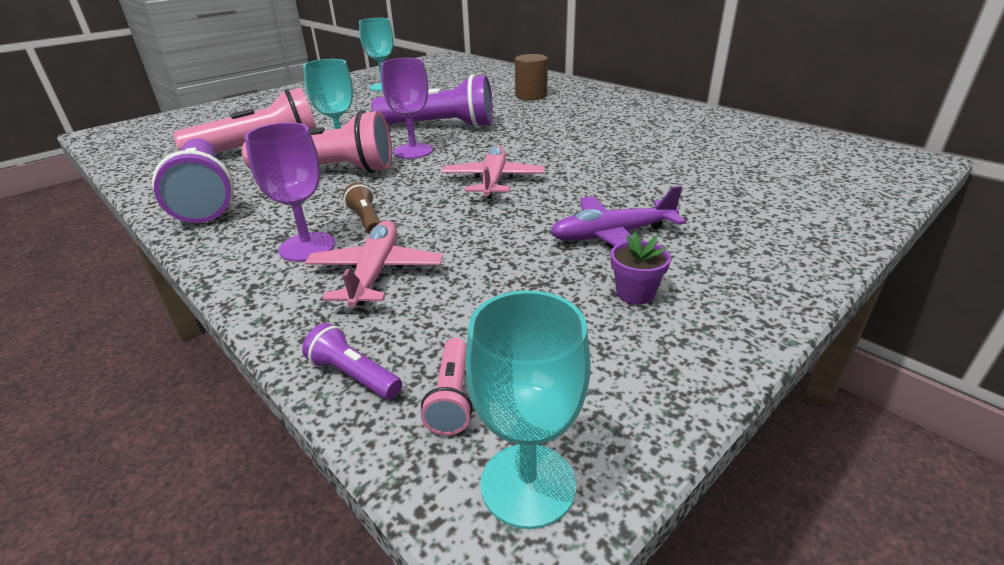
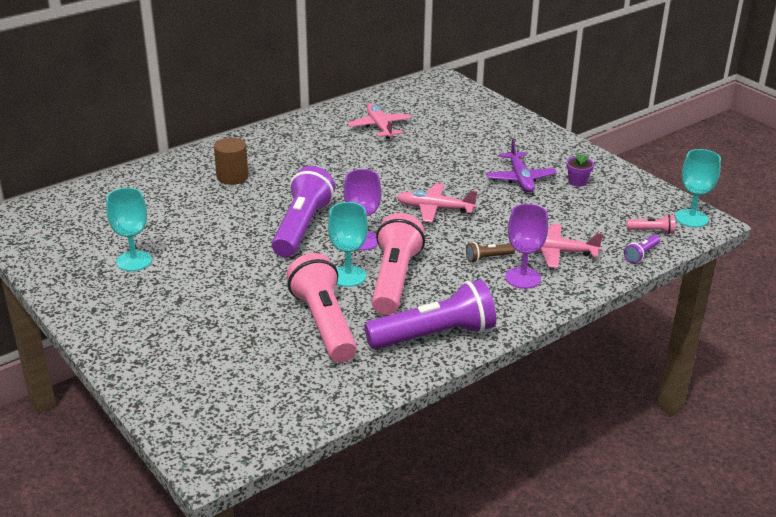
camera: 85 degrees left, 0 degrees up
(698, 138) = (379, 127): none -> pink plane

